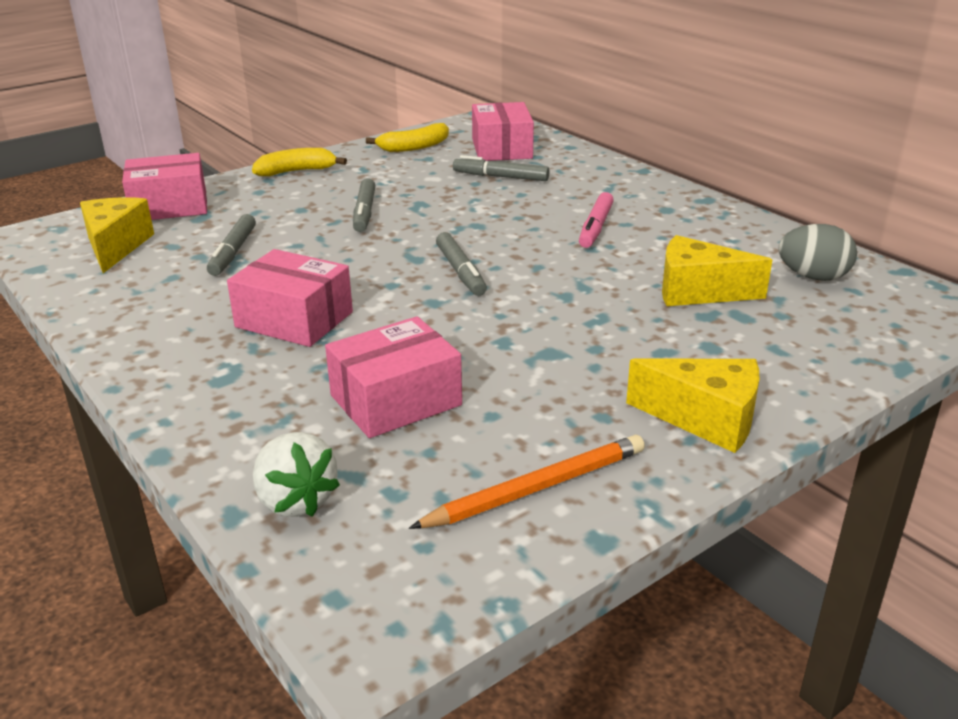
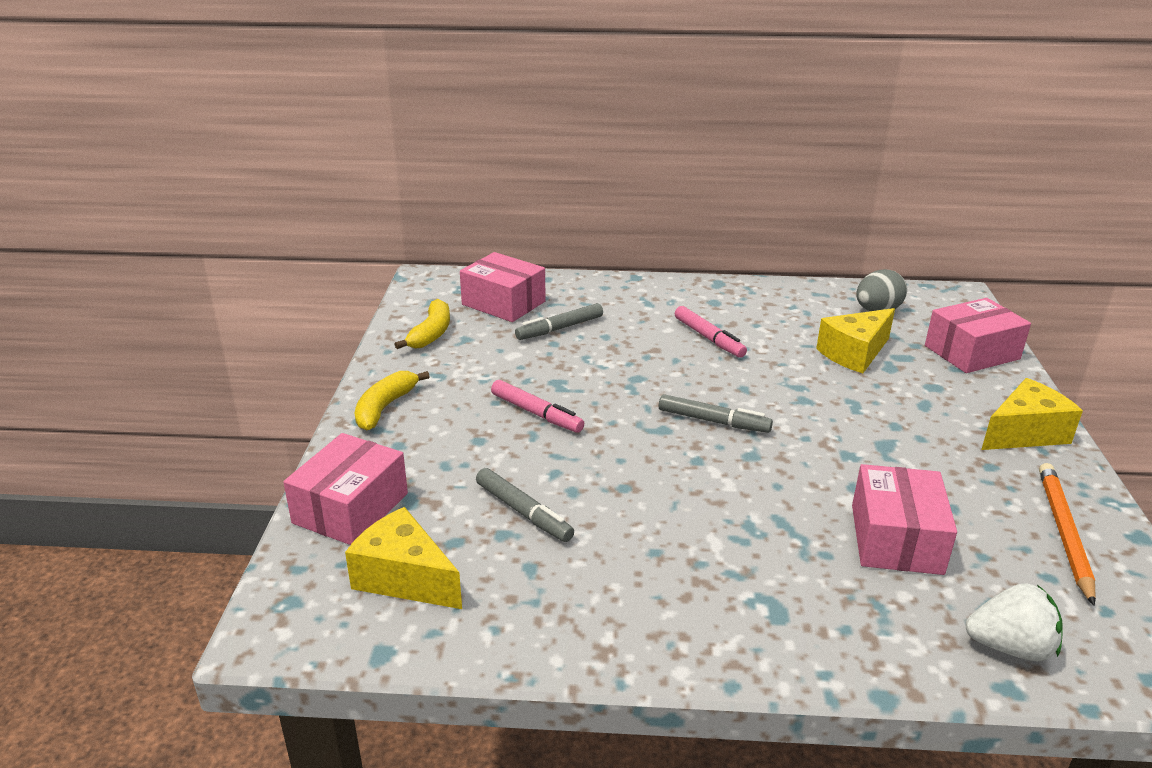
camera: 50 degrees left, 0 degrees up
(294, 319) = (707, 532): pink box -> pink box (972, 352)
(364, 212) = (536, 413): grey marker -> pink marker

